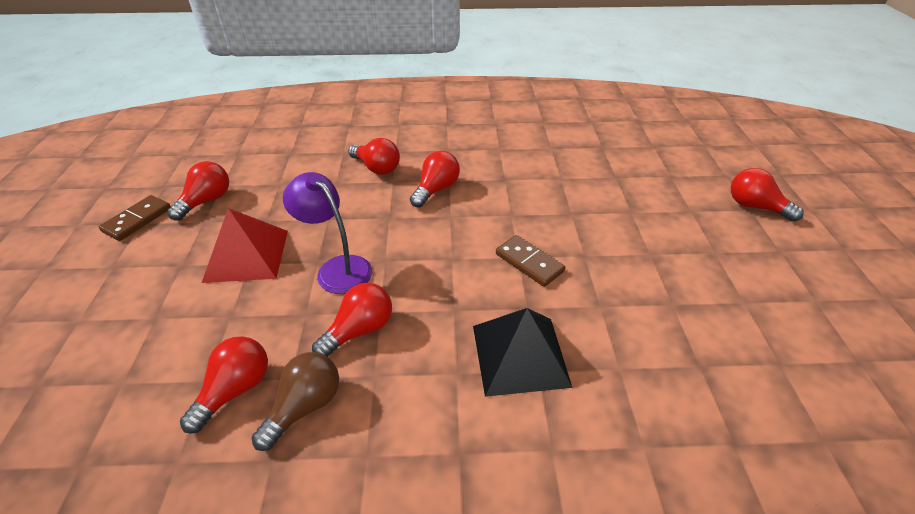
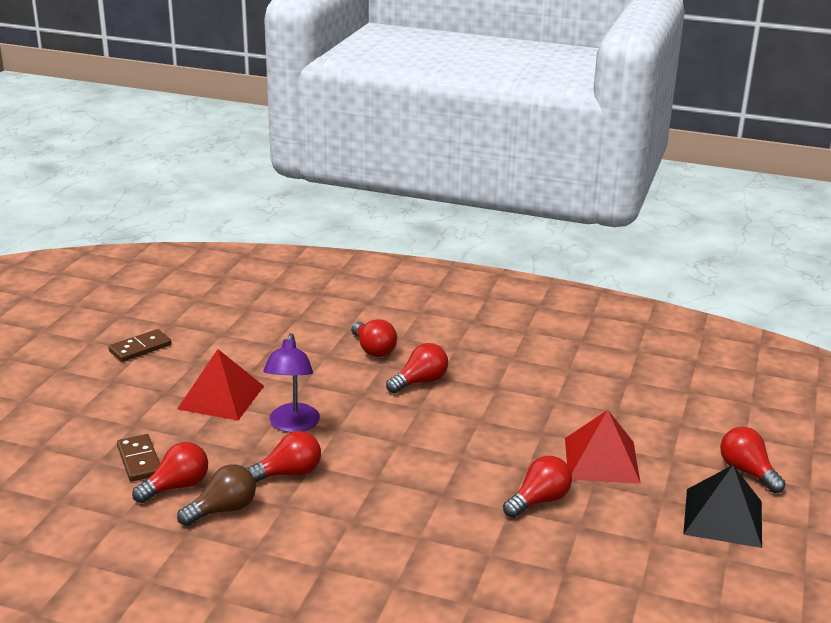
camera: 20 degrees right, 15 degrees down
(206, 201) = (203, 345): red light bulb -> red light bulb (539, 500)
(337, 268) = (293, 425): purple lamp -> purple lamp turned 150 degrees counterclockwise
(520, 355) = (411, 523): black pyramid -> black pyramid (723, 517)
(529, 263) = (468, 462): brown domino -> brown domino (139, 460)
(639, 227) = (601, 460): none -> red pyramid

